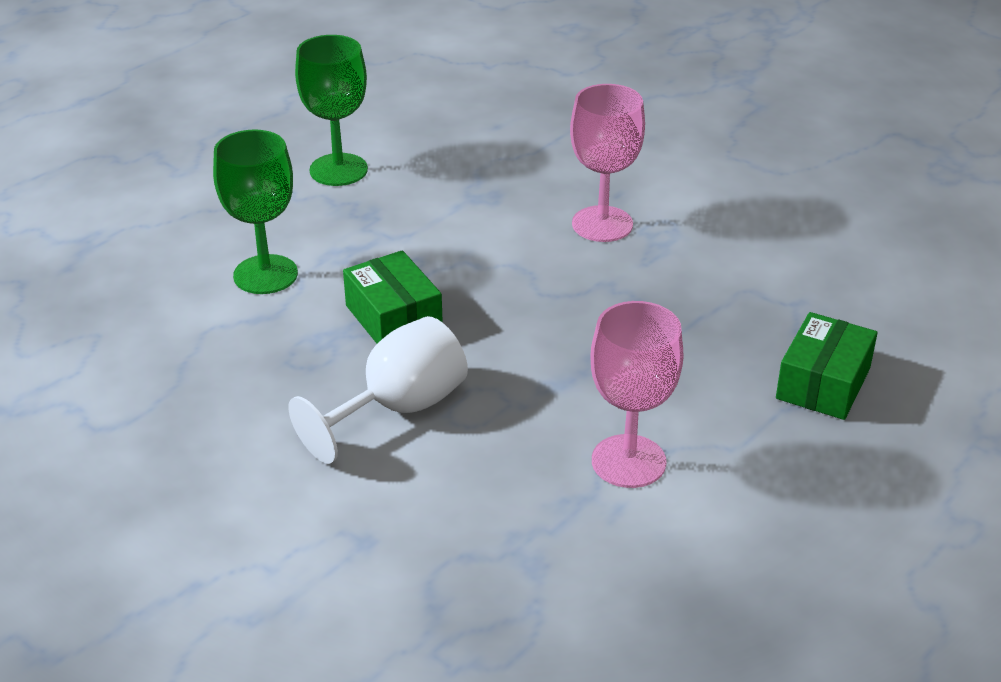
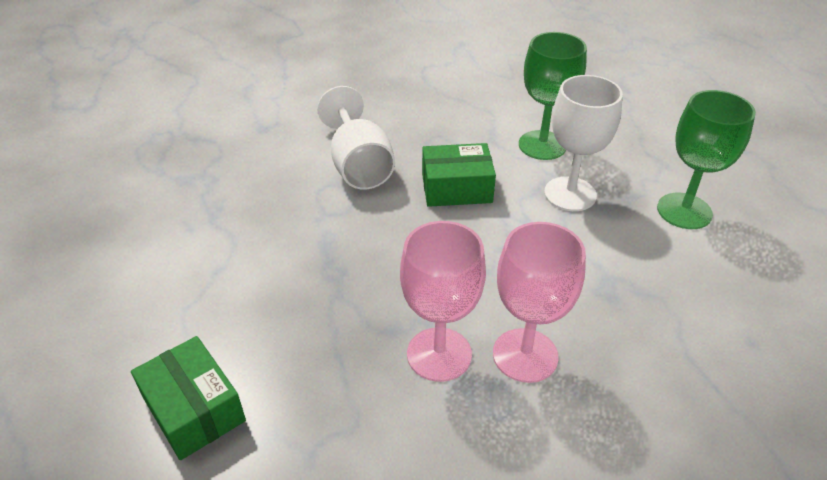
camera: 115 degrees right, 5 degrees up
(353, 239) = (570, 194): none -> white goblet
(628, 461) = (222, 249): pink goblet -> pink goblet (439, 354)

